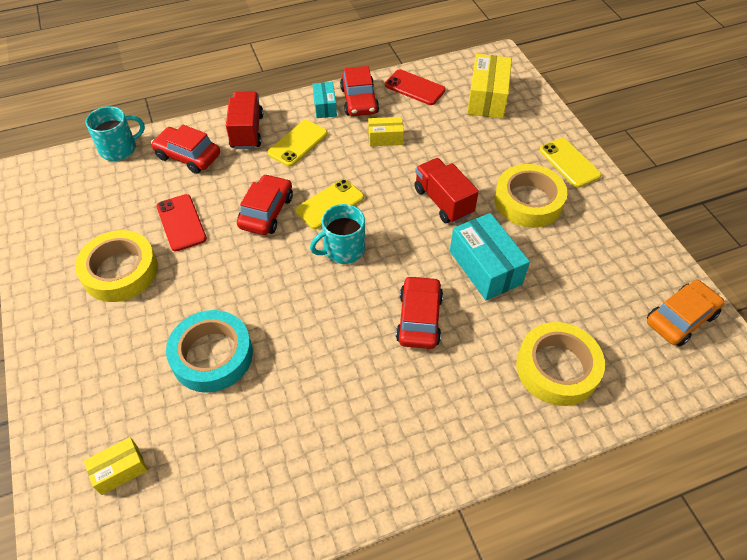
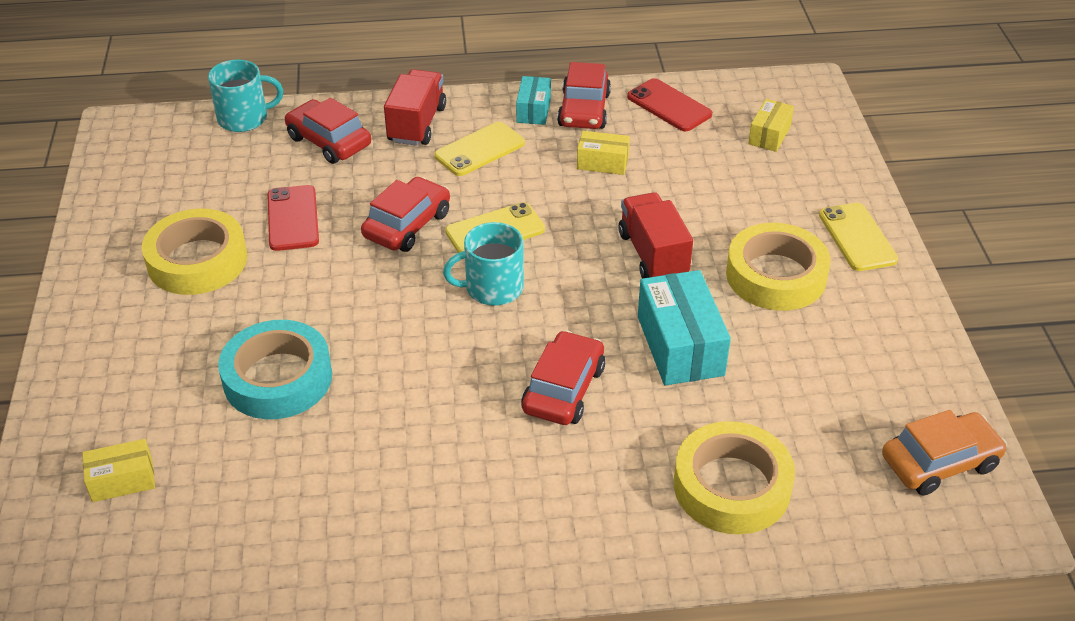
camera: 15 degrees right, 10 degrees down
(487, 98) = (769, 135): yellow box -> yellow box, size x0.56

